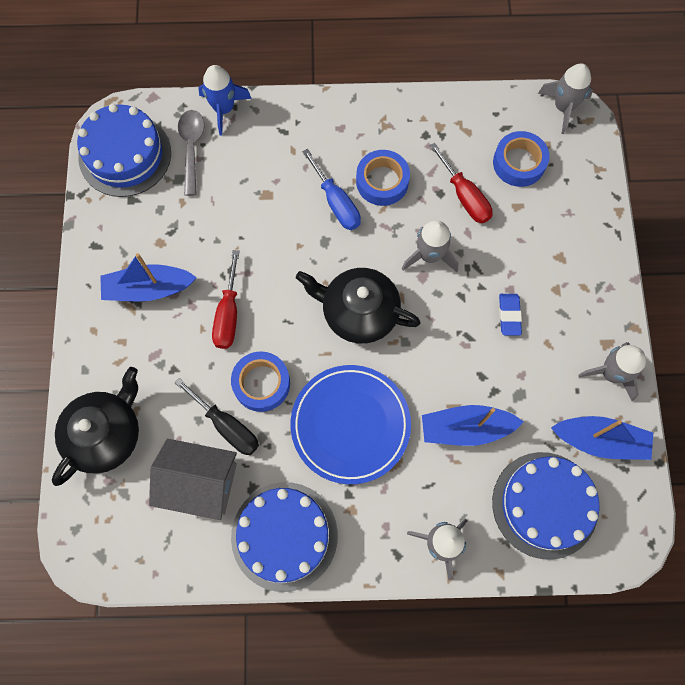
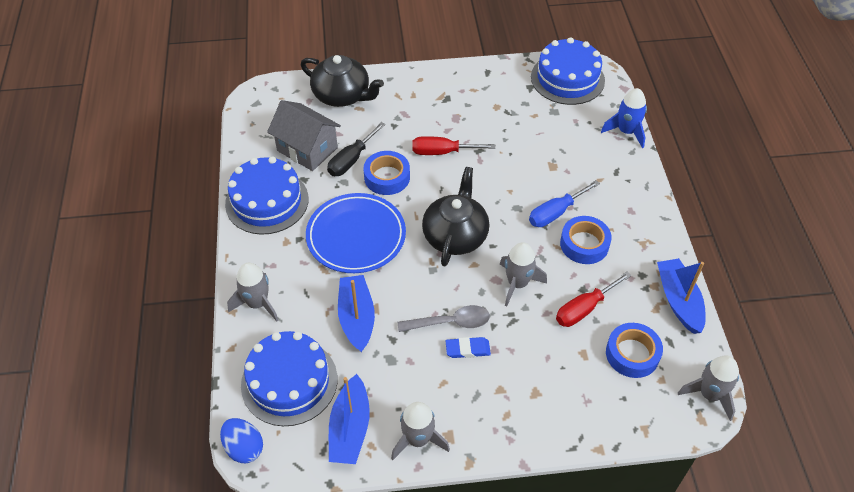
camera: 85 degrees right, 20 degrees down
(148, 289) = (457, 104): blue boat -> blue boat (678, 301)
(191, 148) = (583, 116): grey spoon -> grey spoon (450, 322)
(200, 483) = (307, 149): grey house -> grey house turned 60 degrees counterclockwise
(623, 553) = (244, 448): none -> blue egg

